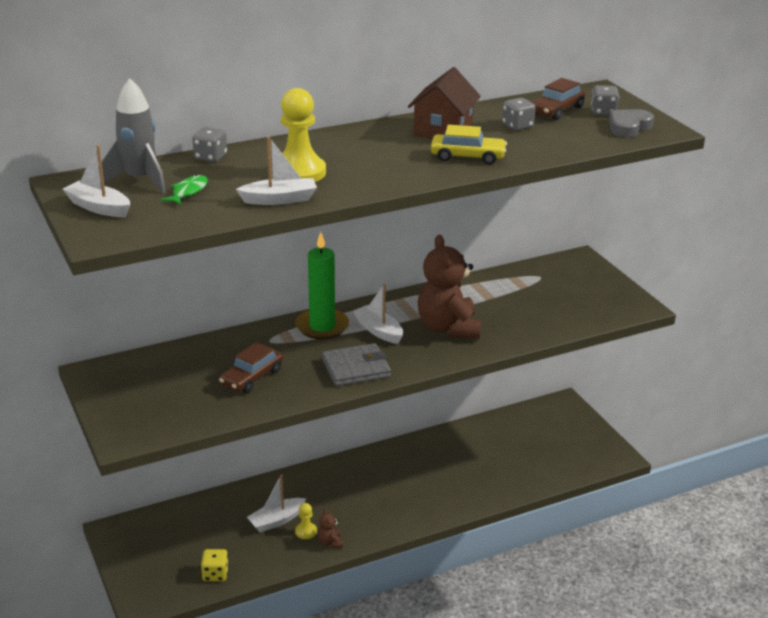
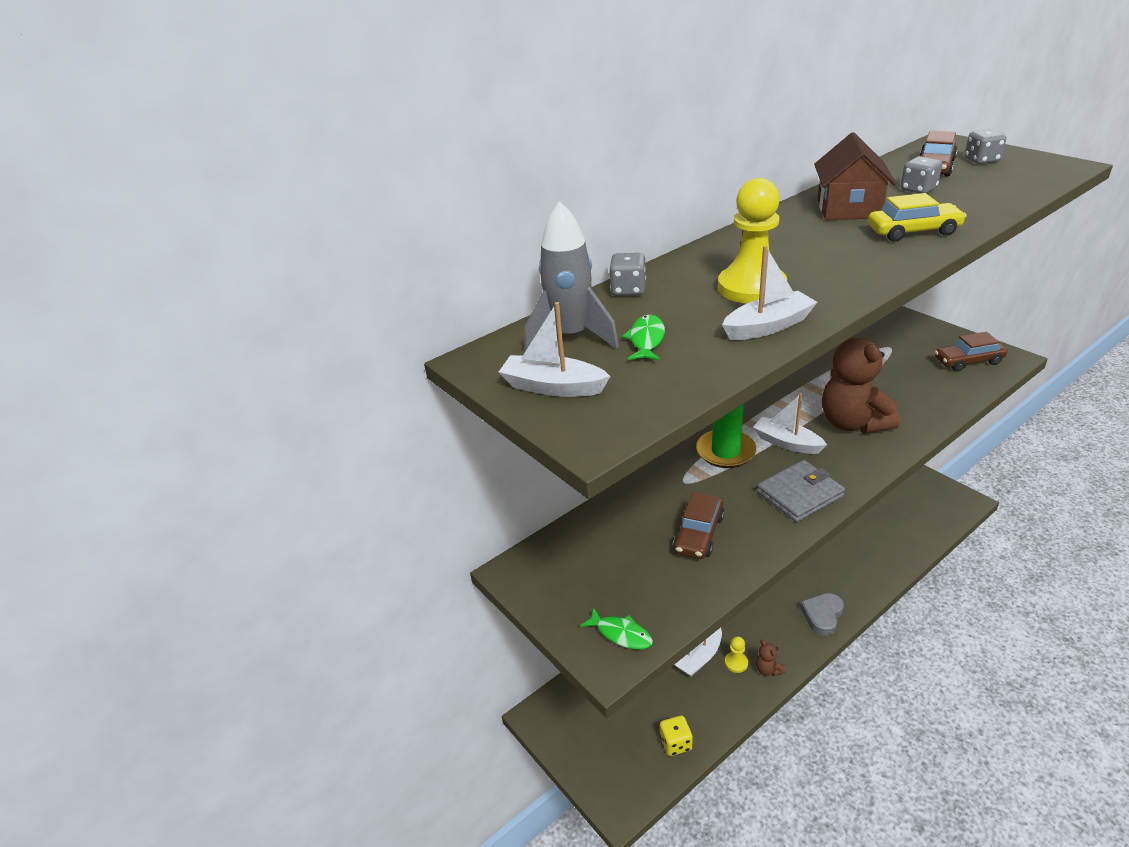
camera: 10 degrees left, 5 degrees up
(142, 426) = (621, 634): none -> green fish
(599, 302) = (968, 361): none -> brown car
(628, 127) = (1028, 169): grey heart -> grey heart (822, 615)

